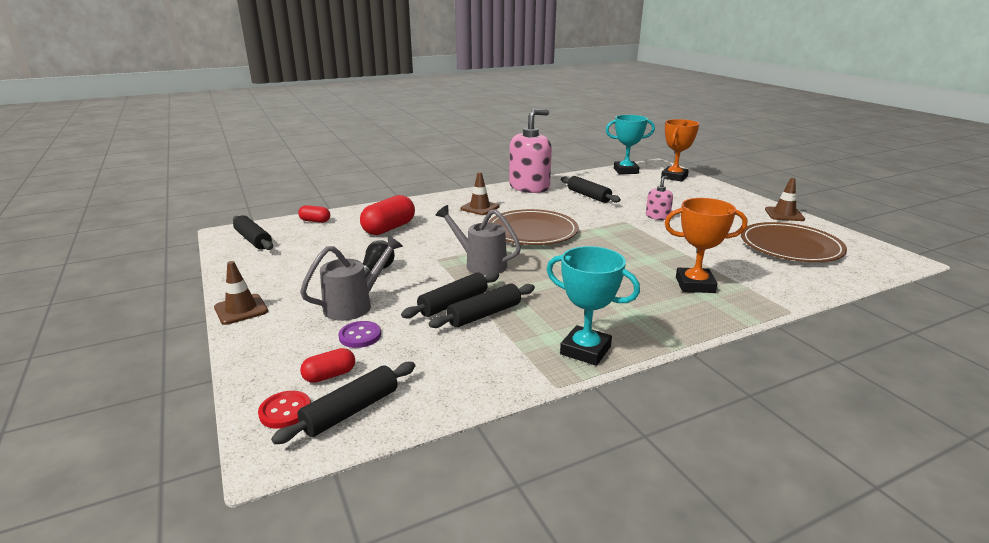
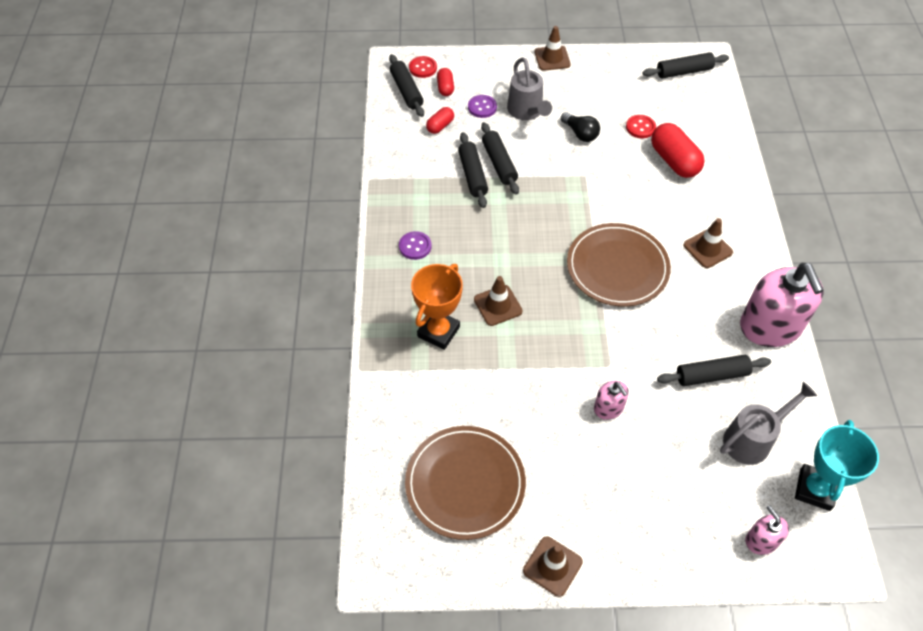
camera: 115 degrees right, 30 degrees up
(315, 221) = (717, 114): red capsule -> red capsule (440, 126)
(350, 246) = (640, 127): none -> red button
(480, 264) = (559, 201): grey watering can -> grey watering can (752, 439)
(585, 350) = (395, 209): turquoise trophy -> none
(620, 322) = (415, 246): none -> purple button
(631, 266) = (498, 305): none -> brown traffic cone
(674, 177) = (761, 540): orange trophy -> pink soap dispenser

